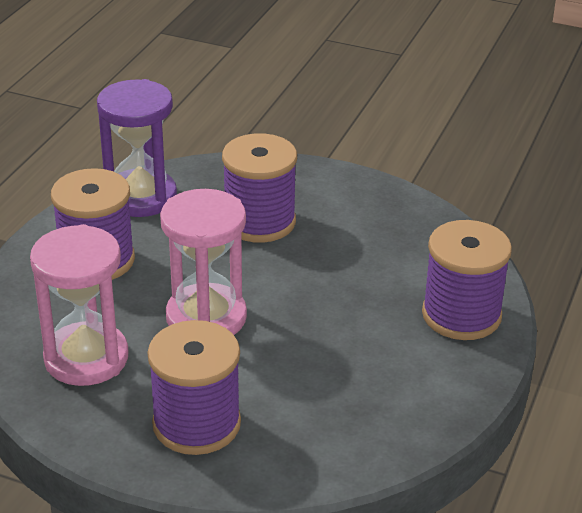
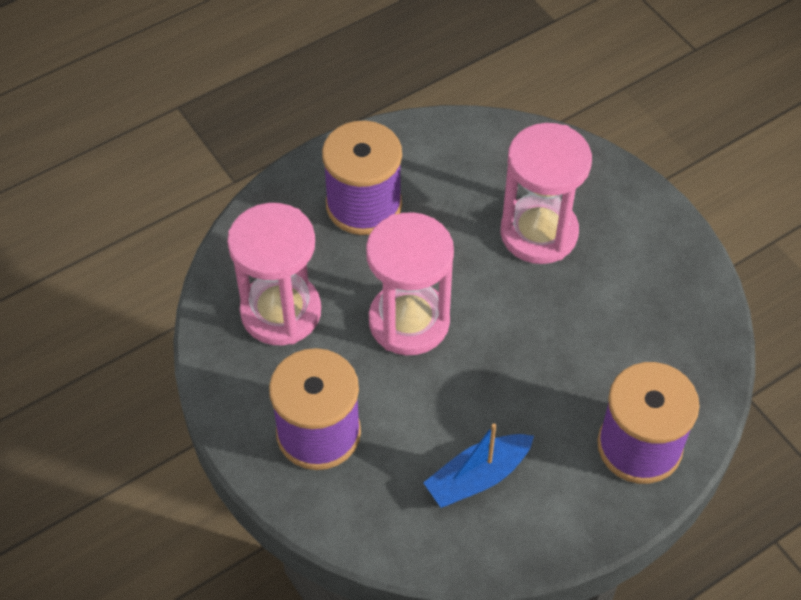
camera: 35 degrees right, 20 degrees up
(141, 197) = (454, 147): purple hourglass -> none
(259, 222) = (539, 233): purple spool -> pink hourglass
(358, 391) = (477, 477): none -> blue boat

